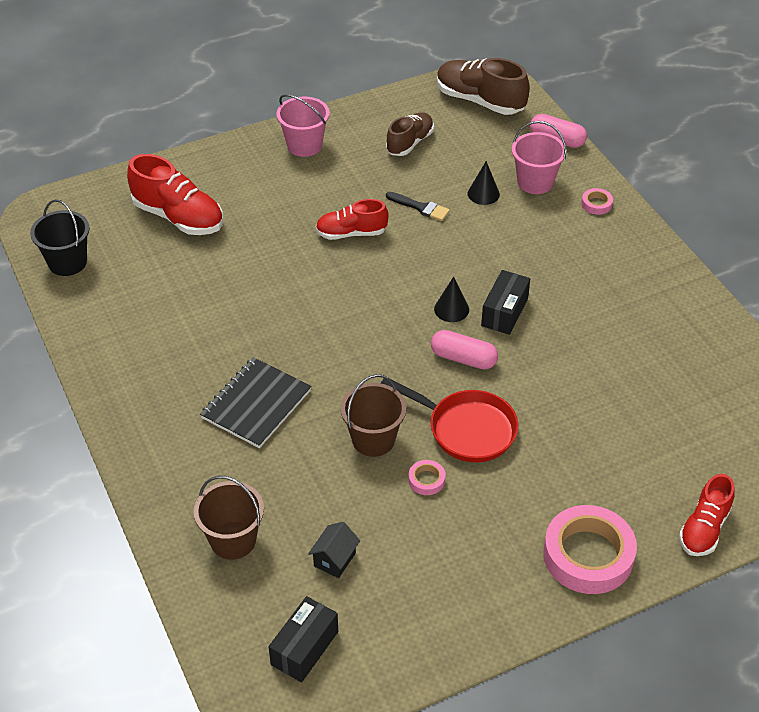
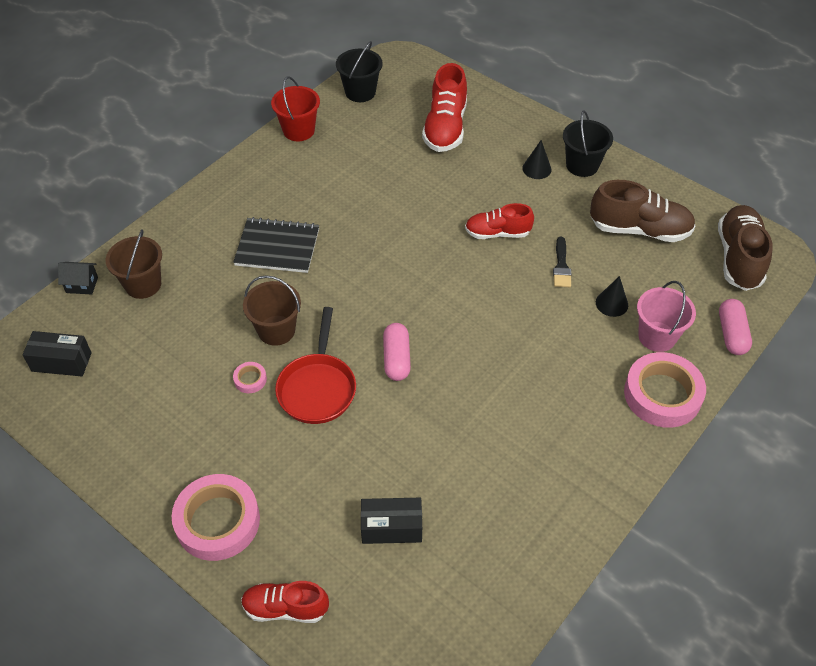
camera: 65 degrees right, 5 degrees up
(87, 332) = (298, 130): none -> red bucket
(304, 145) = (582, 165): pink bucket -> black bucket
(334, 559) = (148, 350): black house -> black house (82, 285)
(351, 233) = (497, 233): red shoe -> red shoe turned 60 degrees counterclockwise
(410, 143) = (639, 230): brown shoe -> brown shoe, size x1.55
(451, 309) = (450, 330): black cone -> black cone (536, 169)
(504, 312) = (469, 369): black box -> black box (391, 528)
(596, 204) = (662, 394): pink tape -> pink tape, size x2.33

